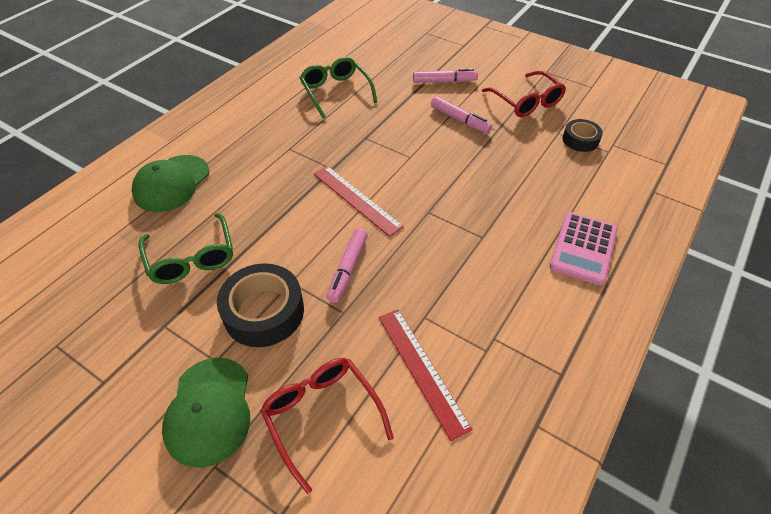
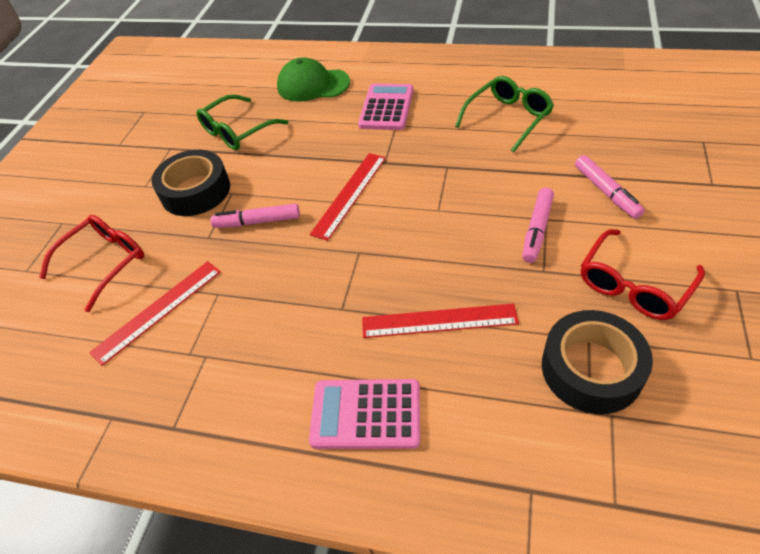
camera: 75 degrees right, 0 degrees up
(209, 410) = (103, 201): green cap -> none
(259, 147) = (386, 108): none -> pink calculator
(517, 189) = (439, 321): none -> red ruler
(580, 140) = (591, 369): black tape -> black tape, size x1.72

